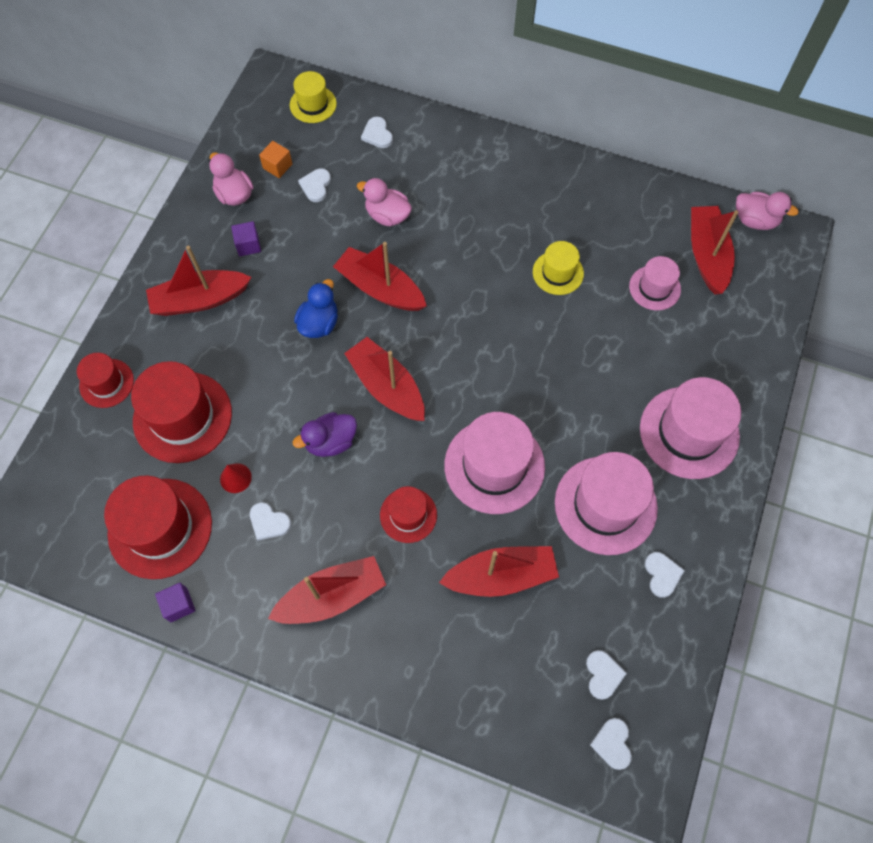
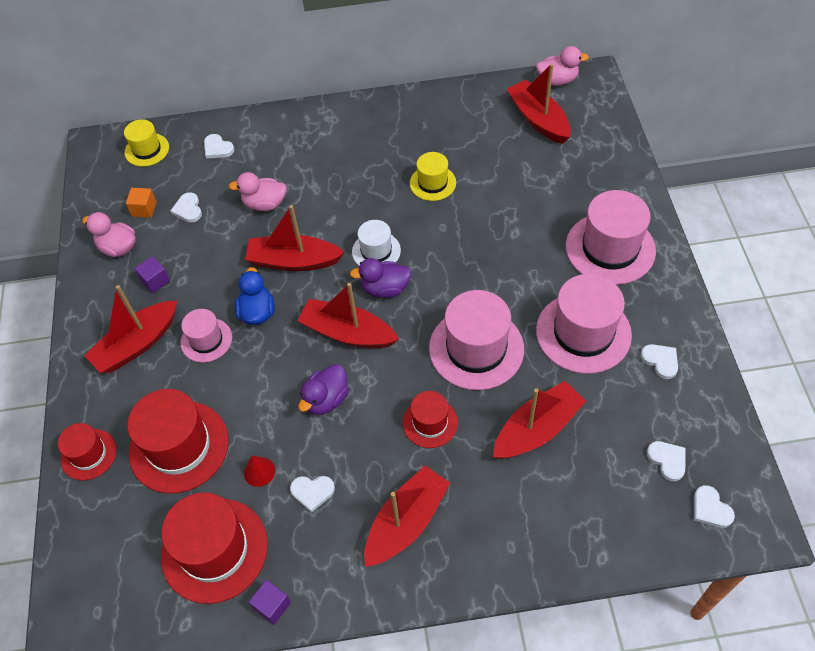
camera: 25 degrees left, 10 degrees down
(446, 360) = (385, 289): none -> purple duck
(461, 317) = (376, 251): none -> white hat
(654, 288) = (515, 159): pink hat -> pink hat (206, 340)

